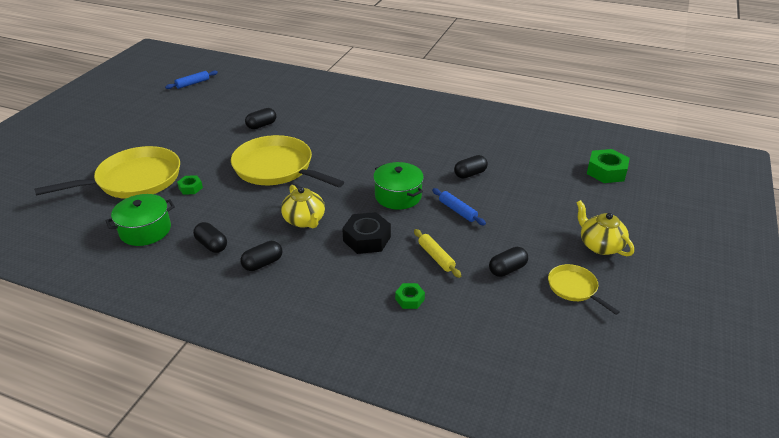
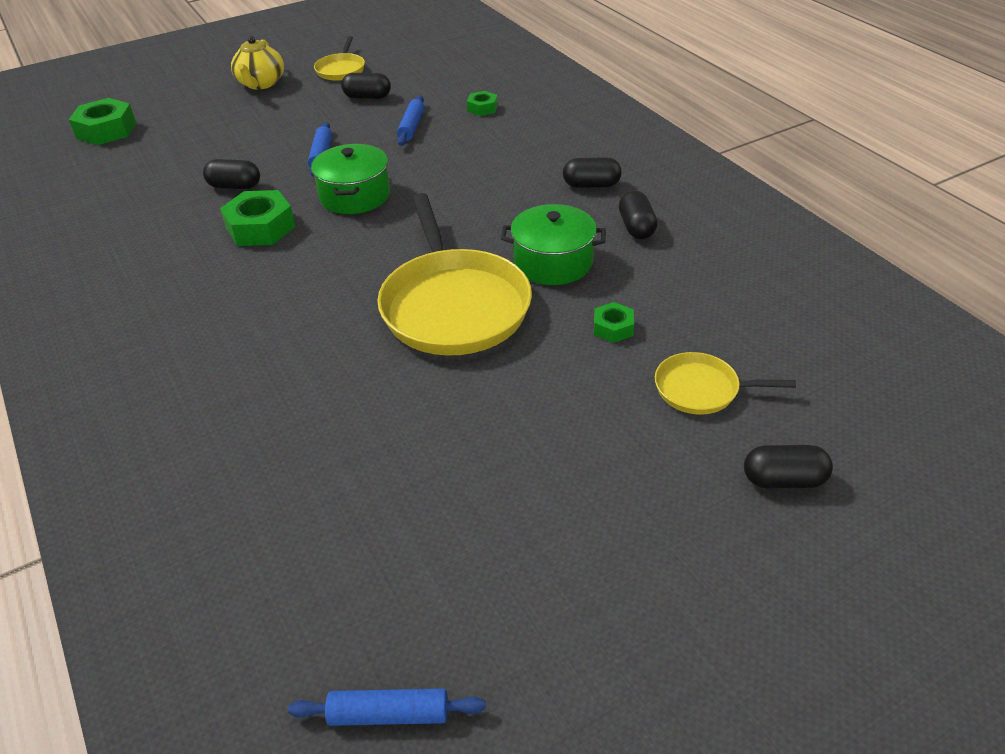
camera: 140 degrees left, 5 degrees up
(134, 180) = (701, 389): yellow pan -> yellow pan, size x0.49
(145, 230) = (717, 282): green pot -> green pot (553, 262)
(261, 125) = (382, 421): black capsule -> black capsule (783, 480)
(304, 220) = (498, 212): yellow teapot -> none
(367, 239) = (454, 166): black nut -> none
(418, 162) = (260, 227): none -> green nut
(436, 257) = (411, 127): yellow rolling pin -> blue rolling pin

